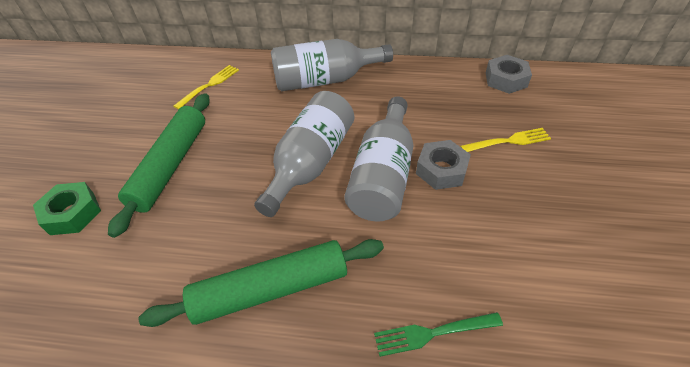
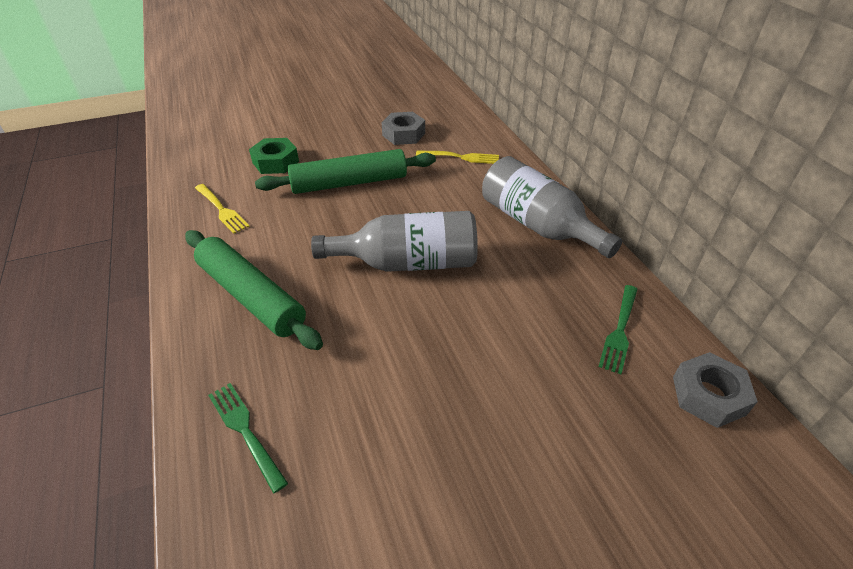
camera: 60 degrees right, 5 degrees down
(383, 175) = (427, 323): grey bottle -> none
(441, 170) = (469, 372): grey nut -> grey nut (403, 134)
(443, 89) = (619, 330): none -> green fork
(508, 141) = (574, 431): yellow fork -> yellow fork (221, 209)

